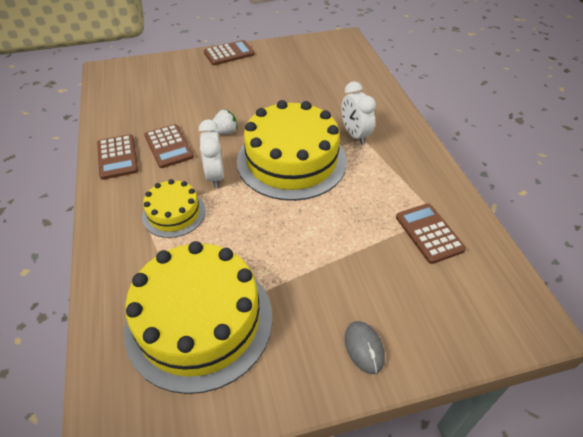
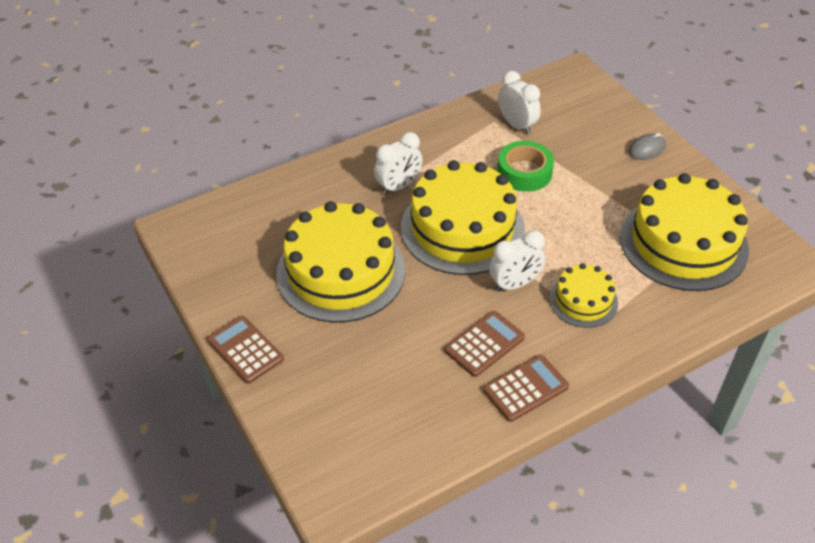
camera: 105 degrees left, 0 degrees up
(224, 132) = (436, 298): white strawberry -> none
(273, 94) = (341, 272): none -> yellow cake
(351, 219) = (524, 172): none -> green tape
(429, 233) = (517, 125): brown calculator -> white clock

